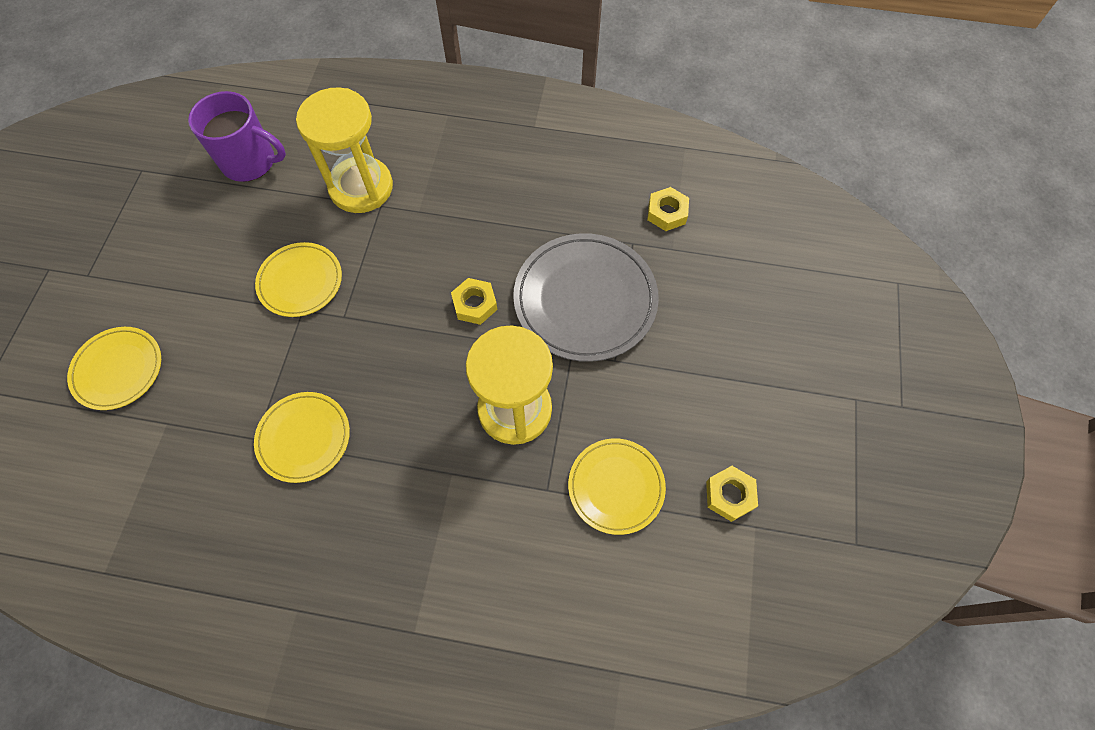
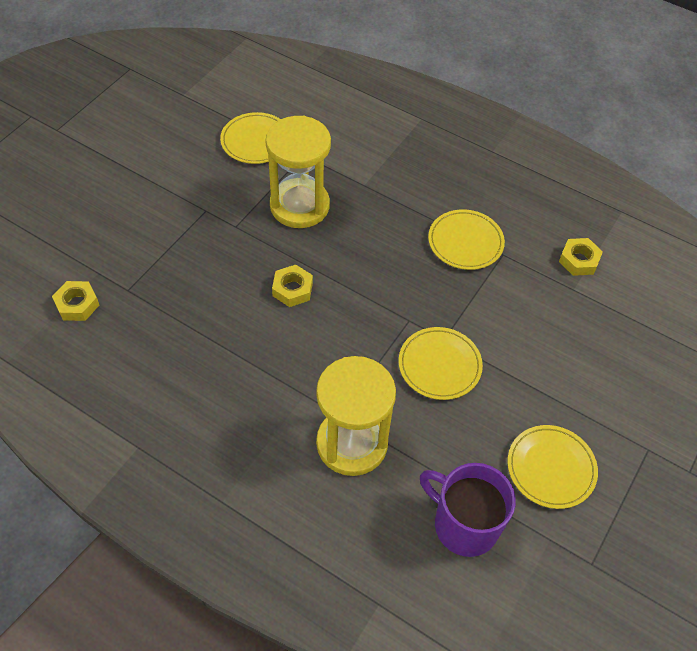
camera: 160 degrees left, 10 degrees down
(118, 369) = (614, 345): yellow plate -> yellow plate (551, 468)
(585, 300) = (199, 260): grey plate -> none
(729, 495) = (186, 113): yellow nut -> yellow nut (579, 260)

